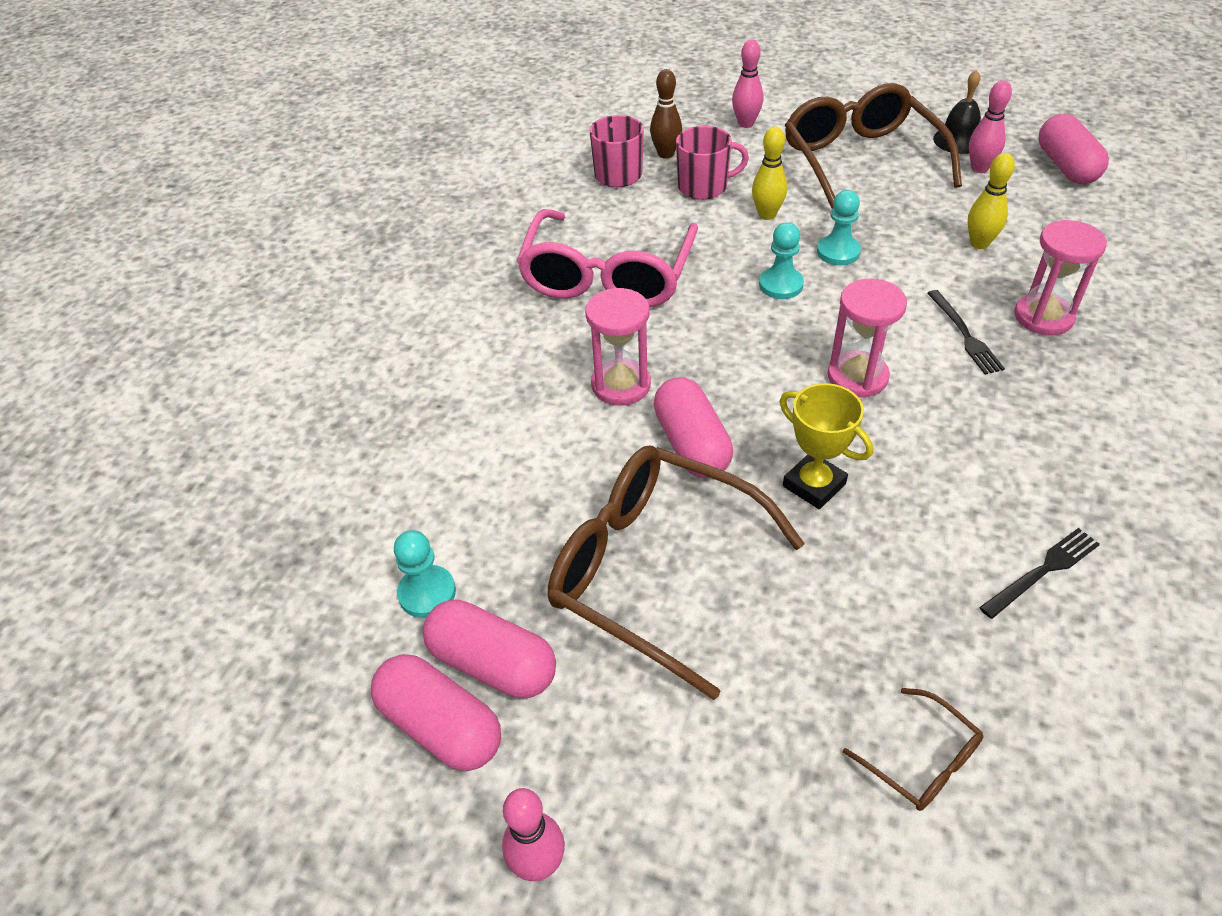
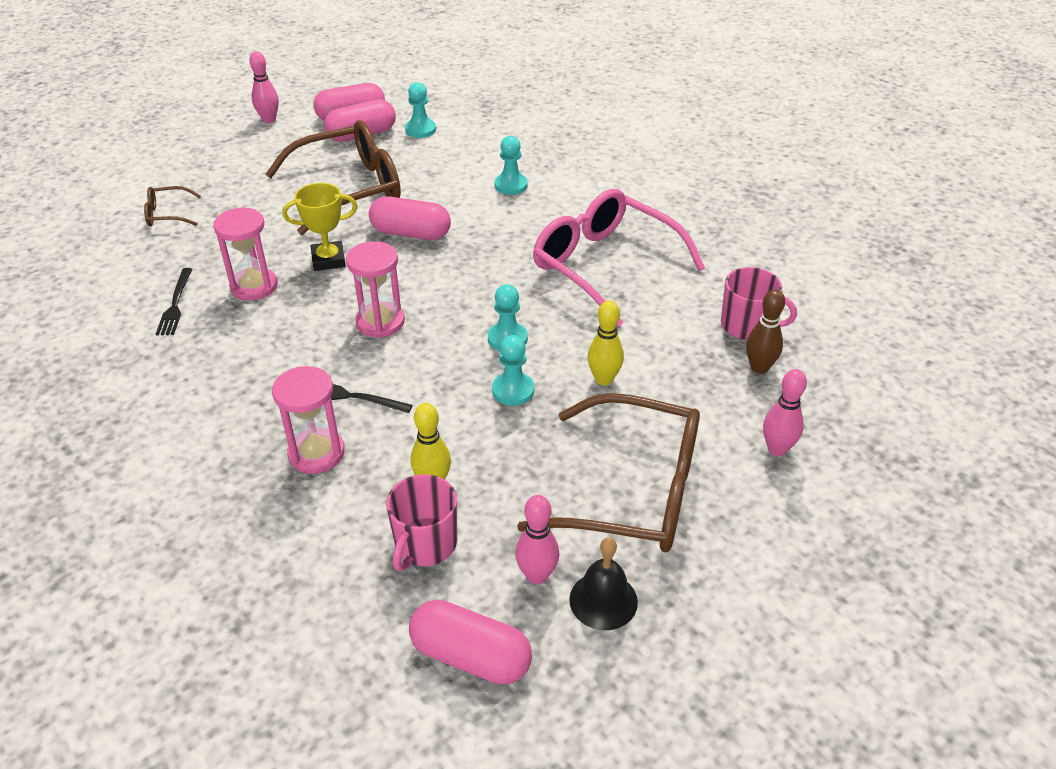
camera: 120 degrees right, 5 degrees down
(511, 413) = (511, 185): none -> turquoise pawn
(621, 385) = (488, 229): pink hourglass -> pink hourglass (254, 286)
(704, 187) = (682, 365): pink mug -> pink mug (425, 544)

